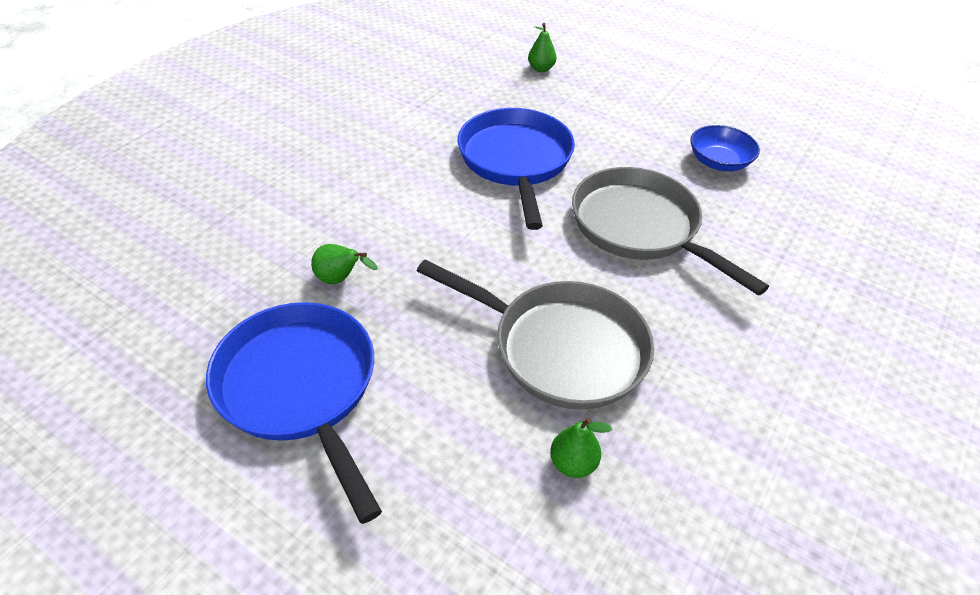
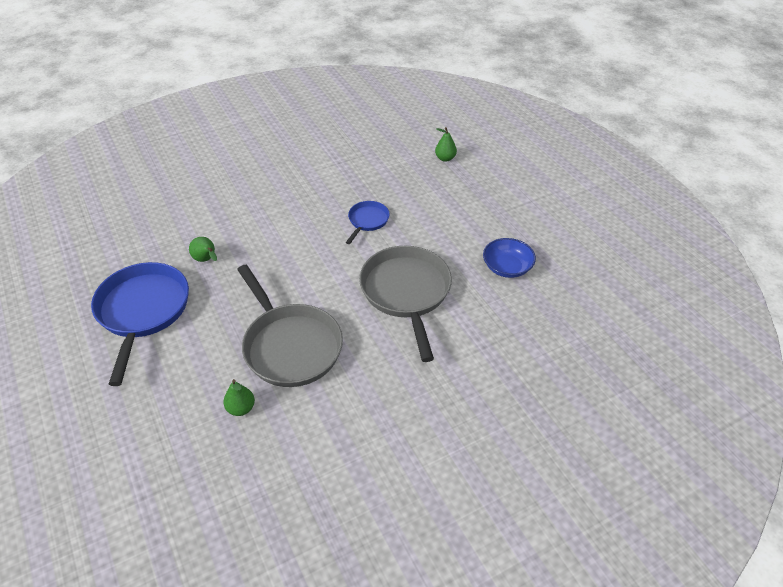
camera: 30 degrees right, 0 degrees up
(516, 161) = (367, 221): blue pan -> blue pan, size x0.50

